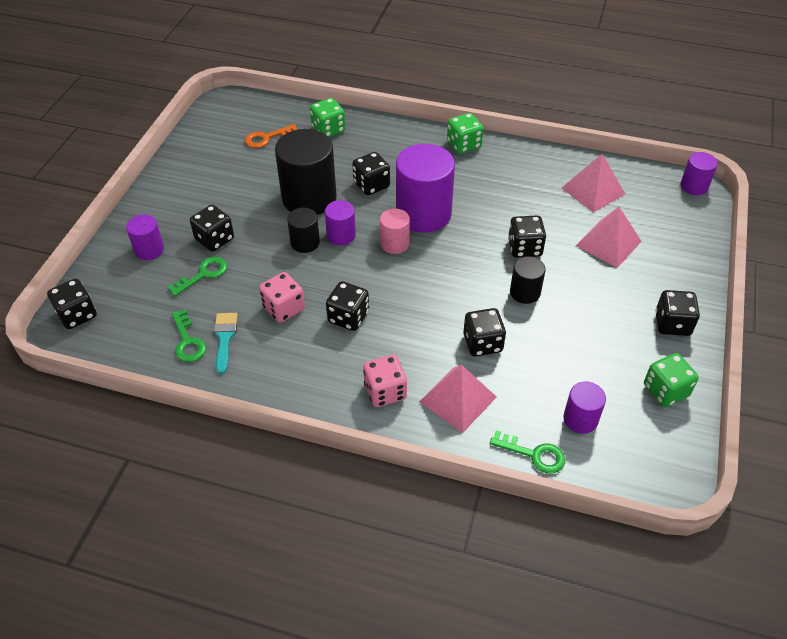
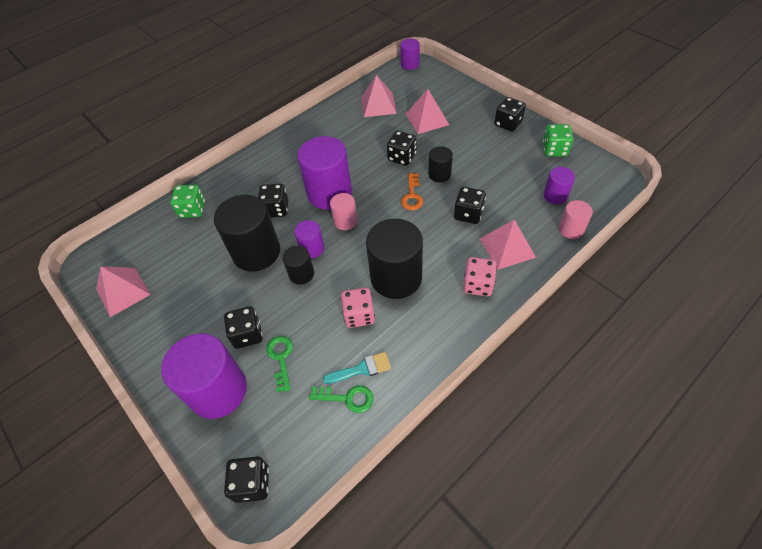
camera: 55 degrees left, 5 degrees up
(149, 250) = (218, 391): purple cylinder -> purple cylinder, size x1.97
(211, 138) = (123, 291): none -> pink pyramid
(224, 338) = (362, 369): turquoise brush -> turquoise brush turned 135 degrees clockwise
(266, 138) = (162, 252): orange key -> orange key (412, 196)
(348, 317) = (396, 277): black dice -> black cylinder
(464, 145) = (282, 143): green dice -> none
(534, 454) = (571, 229): green key -> pink cylinder

